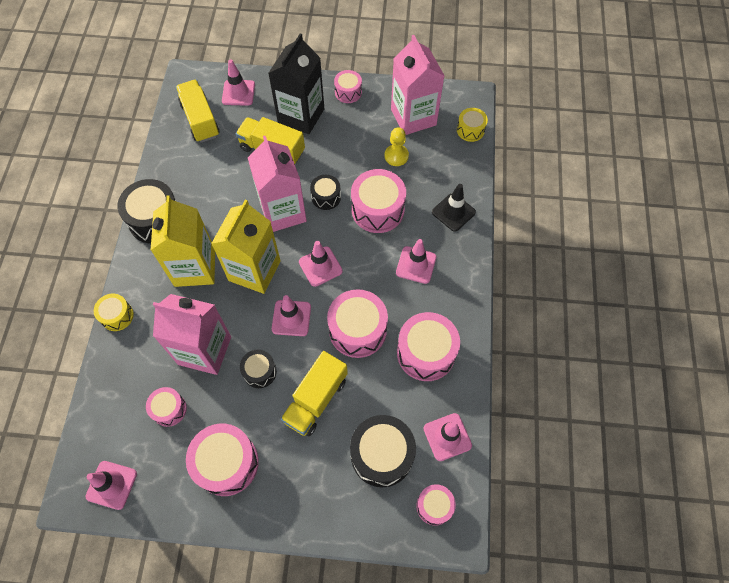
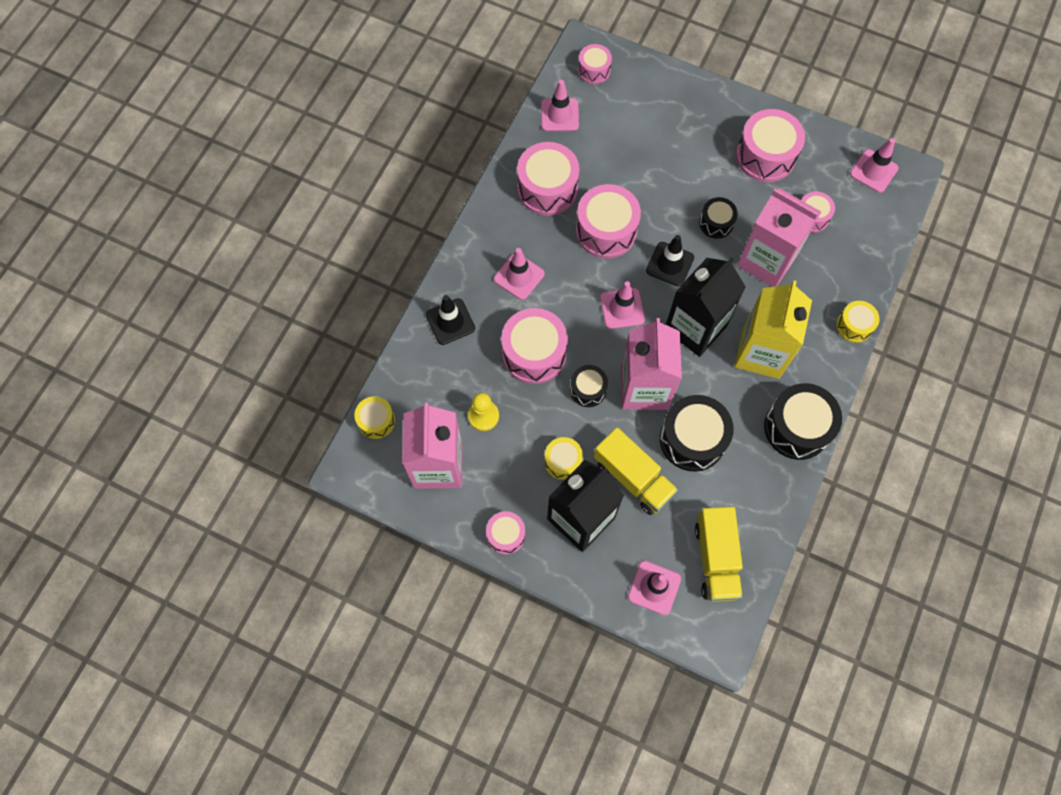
camera: 160 degrees left, 5 degrees up
(254, 270) = (695, 327): yellow carton -> black carton
(291, 318) = (670, 264): pink traffic cone -> black traffic cone
(316, 400) = (668, 181): yellow truck -> none
(326, 145) = (563, 461): none -> yellow drum
(382, 455) = (624, 120): black drum -> black drum (692, 439)

